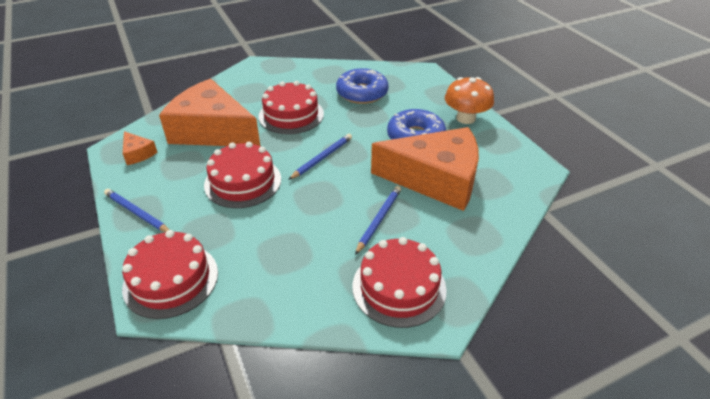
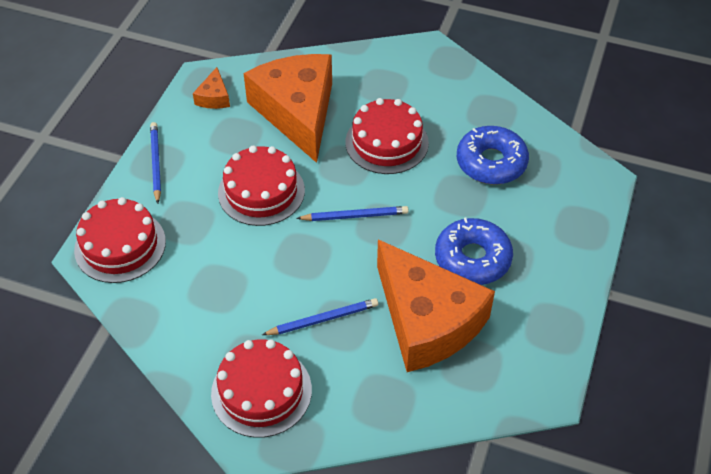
camera: 45 degrees right, 10 degrees up
(465, 118) = (559, 275): orange mushroom -> none

